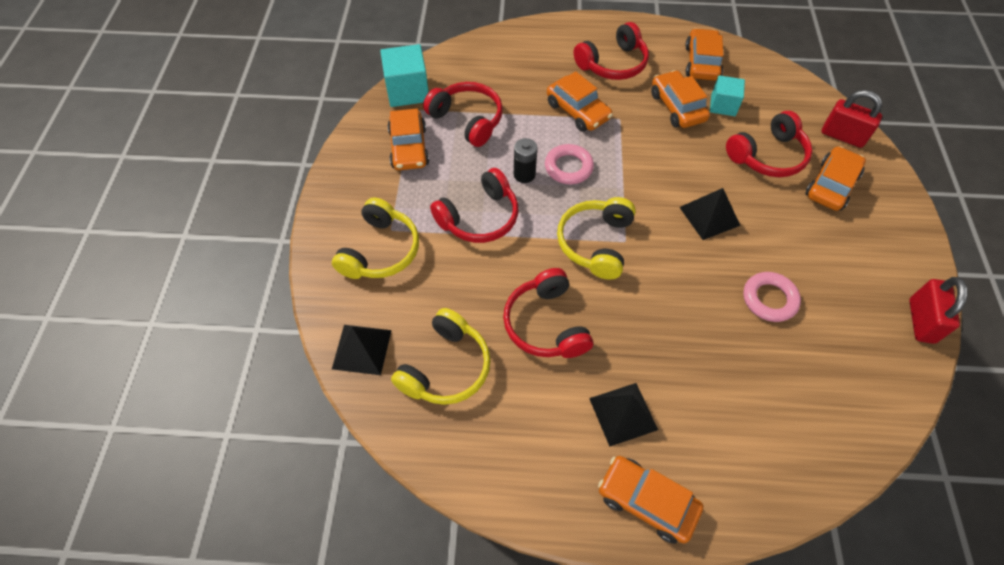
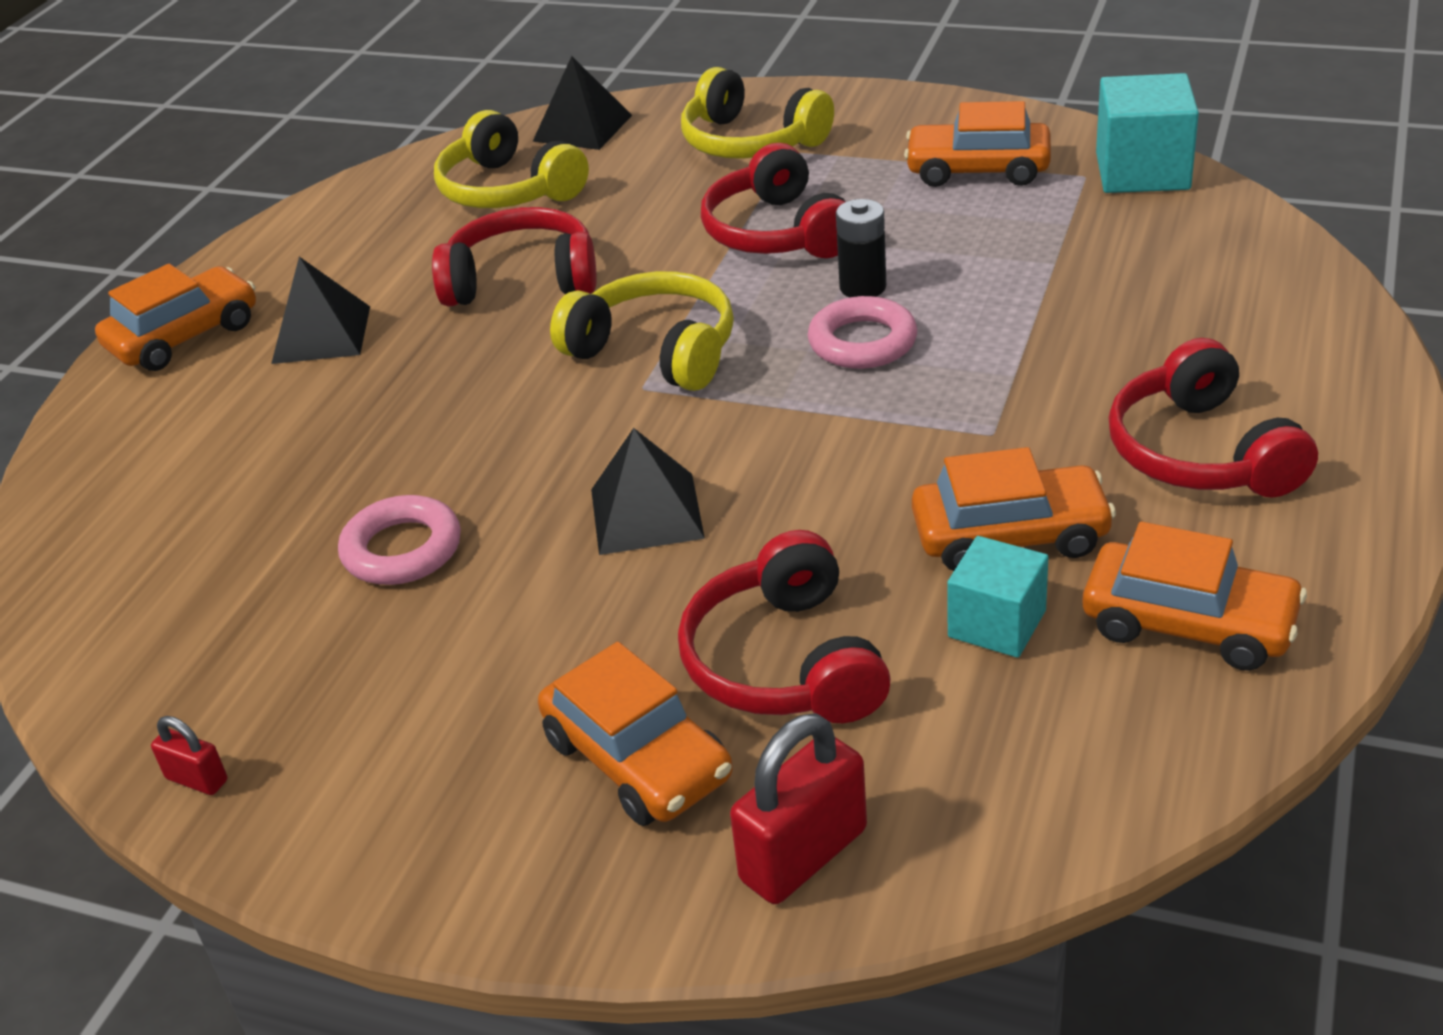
camera: 110 degrees right, 20 degrees down
(467, 120) = (1039, 233): red headphones -> none
(577, 111) = (1032, 374): orange car -> none
(921, 321) = (197, 779): red padlock -> red padlock, size x0.51

